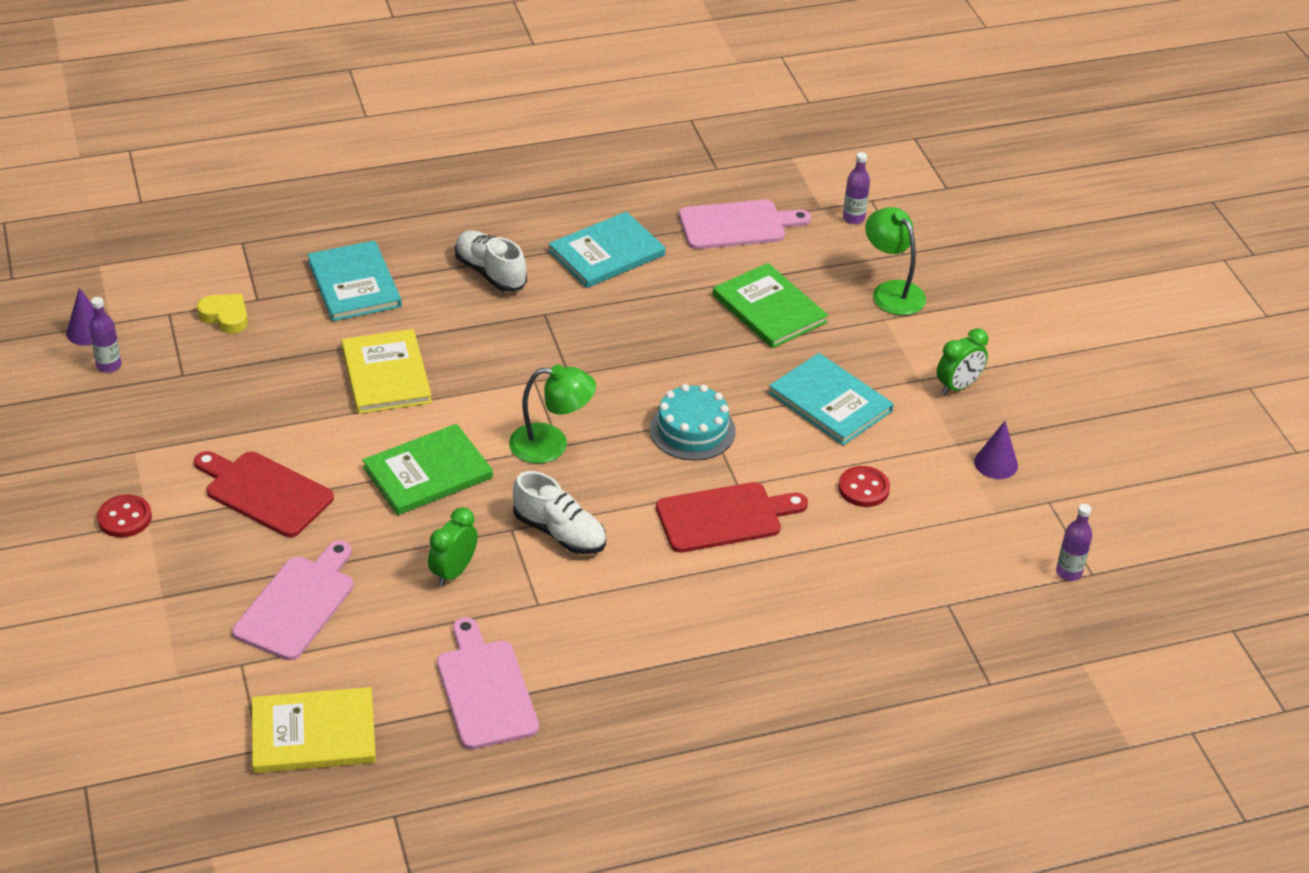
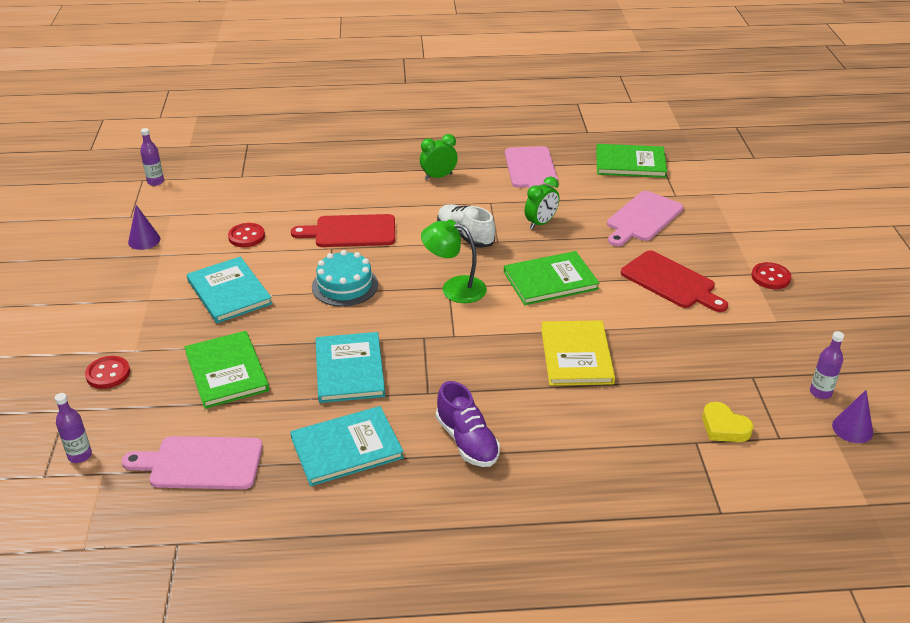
camera: 165 degrees left, 5 degrees down
(313, 734) = (630, 163): yellow book -> green book
(354, 284) = (601, 446): turquoise book -> turquoise book (349, 369)
(490, 272) = (467, 441): white shoe -> purple shoe
(892, 291) = (108, 374): green lamp -> red button
(958, 386) = (123, 291): green clock -> green clock (438, 177)

